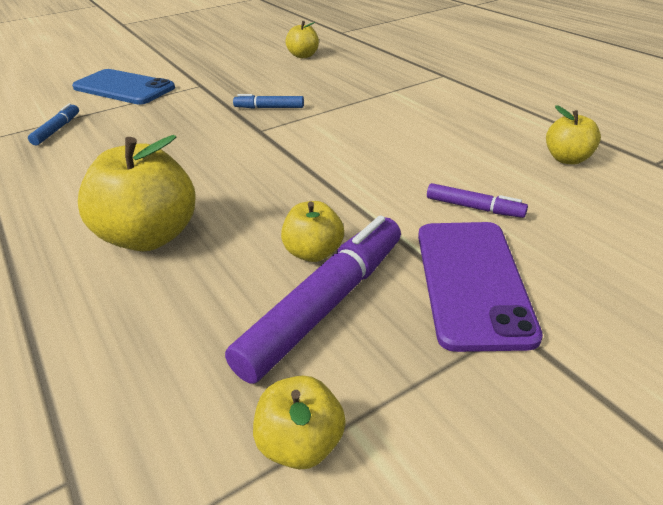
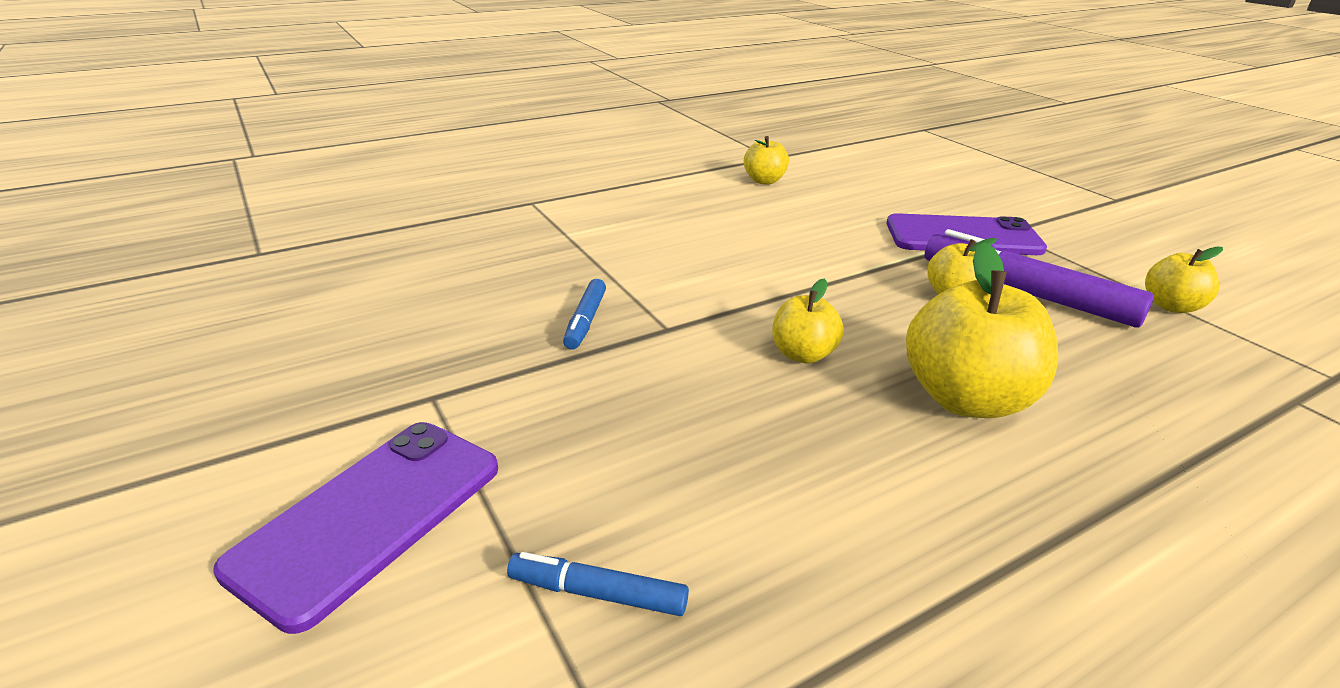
camera: 90 degrees left, 5 degrees down
(124, 88) = (369, 516): blue phone -> purple phone
(303, 56) = (359, 289): yellow apple -> yellow apple (803, 354)
(474, 208) = (855, 224): purple marker -> none

